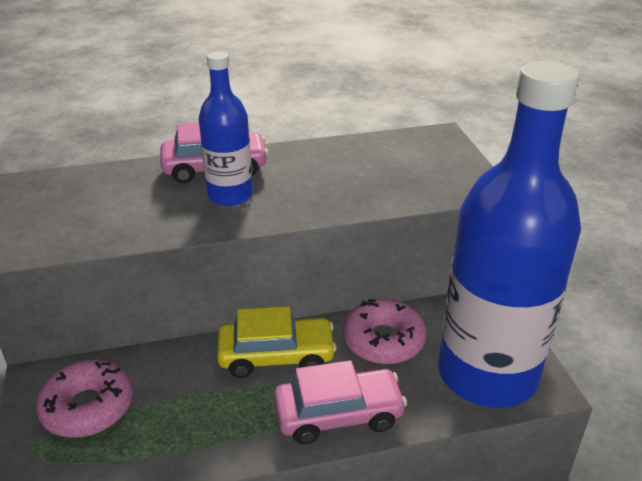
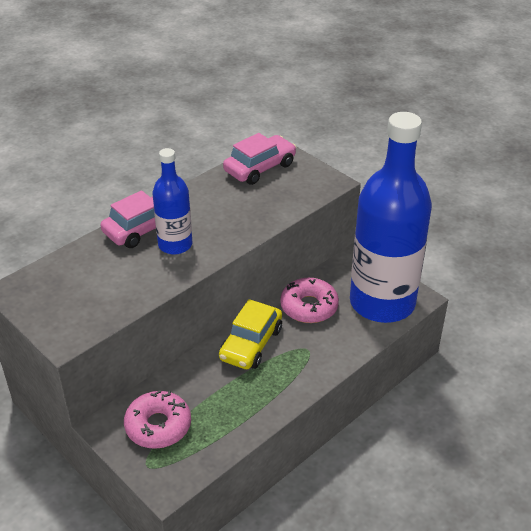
camera: 30 degrees left, 5 degrees up
(276, 356) = (251, 344): yellow car -> yellow car turned 150 degrees clockwise
(338, 415) = (316, 362): pink car -> pink car (260, 168)

